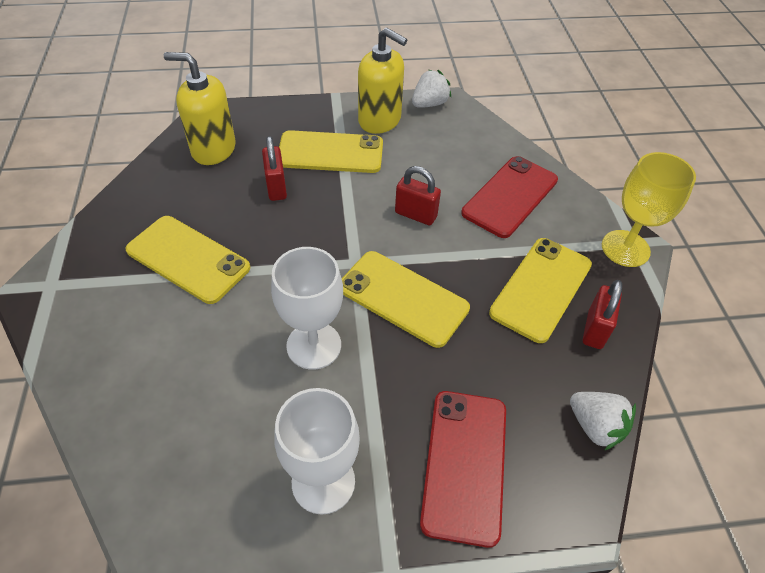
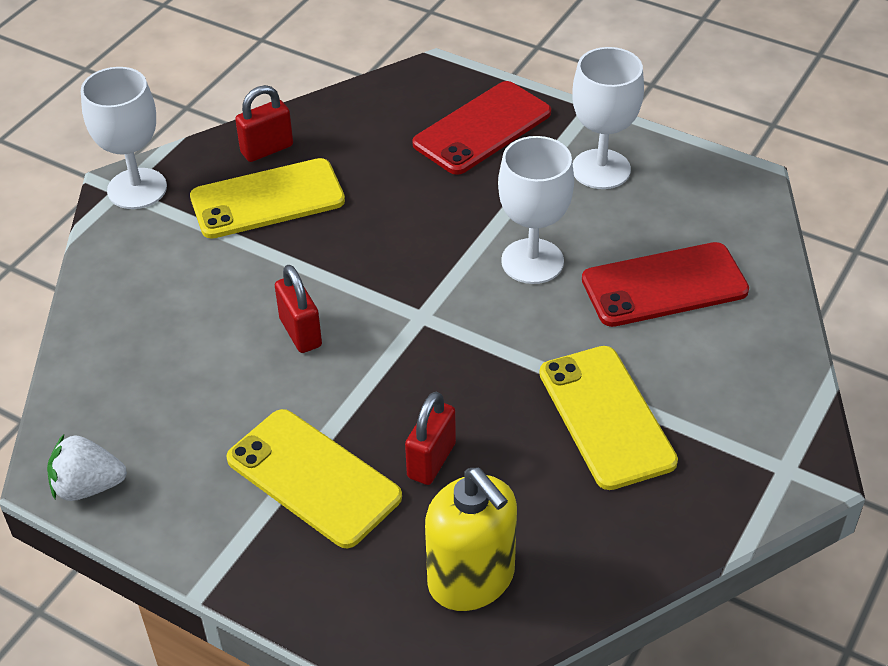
camera: 140 degrees left, 5 degrees down
(380, 120) = (190, 496): yellow soap dispenser -> none
(403, 298) = (407, 258): yellow phone -> none
(510, 196) = (170, 296): red phone -> red phone (664, 285)
(595, 426) = (357, 100): white strawberry -> none
(625, 248) = (137, 189): yellow goblet -> white goblet

